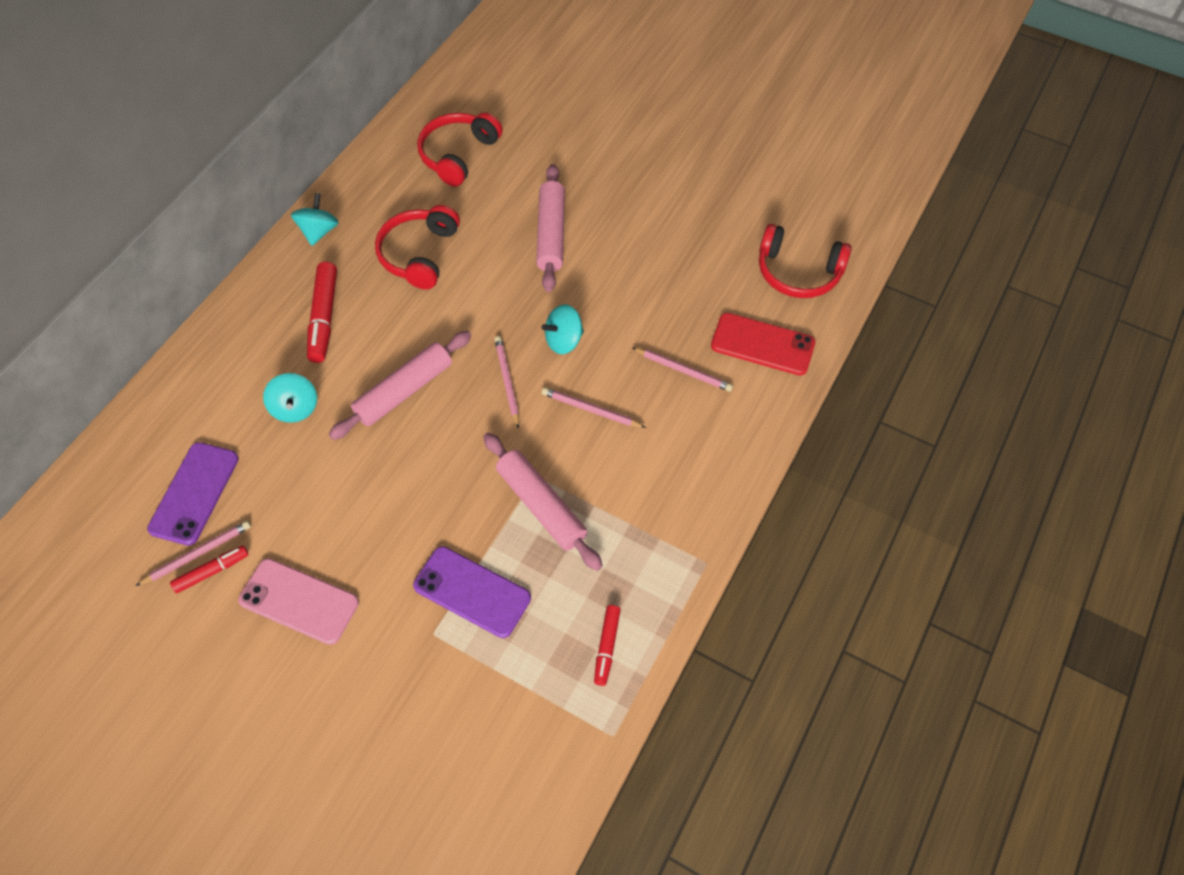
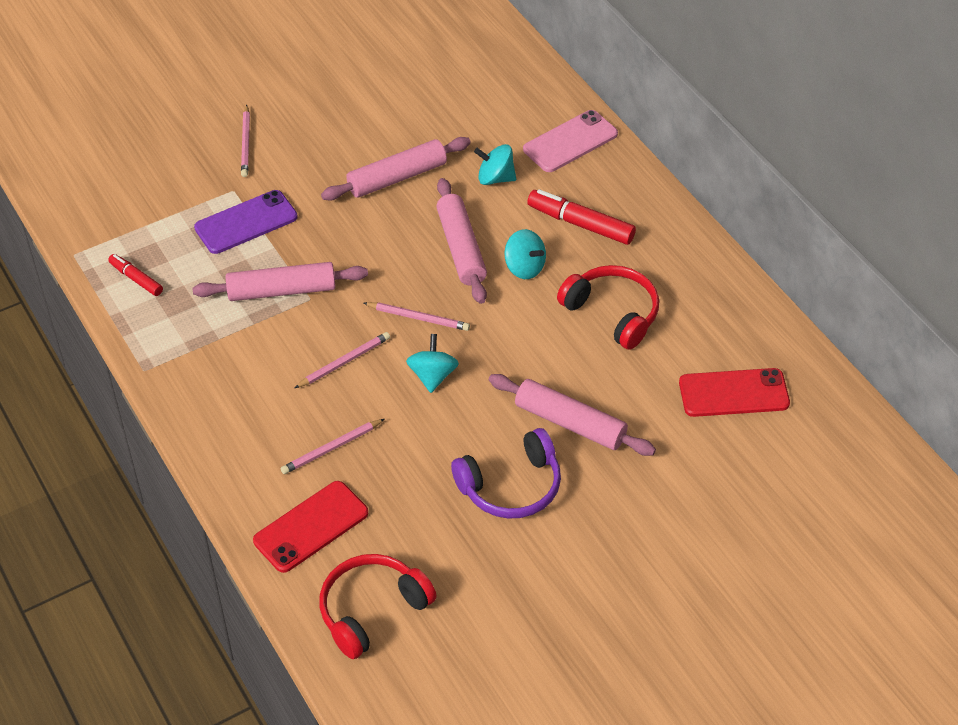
camera: 120 degrees right, 10 degrees down
(194, 493) = (458, 103): purple phone -> none
(197, 554) = (404, 92): pink pencil -> pink pencil (246, 143)
(212, 571) = (383, 95): red marker -> none
(299, 601) = (320, 131): pink phone -> pink phone (570, 142)
(319, 231) = (691, 252): turquoise spinning top -> turquoise spinning top (524, 267)
(335, 491) = (397, 177): none -> pink rolling pin
(458, 155) = (733, 393): red headphones -> red phone
(634, 243) = (511, 486): none -> purple headphones

